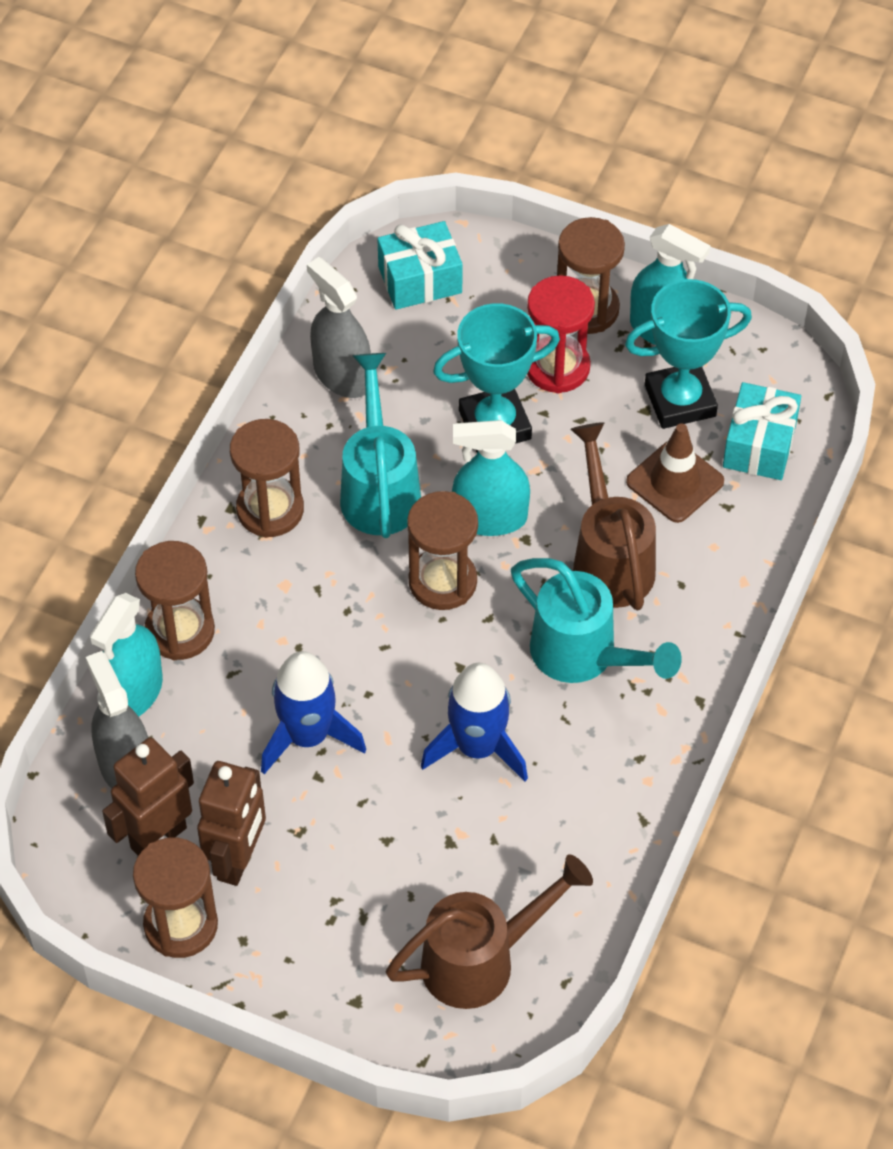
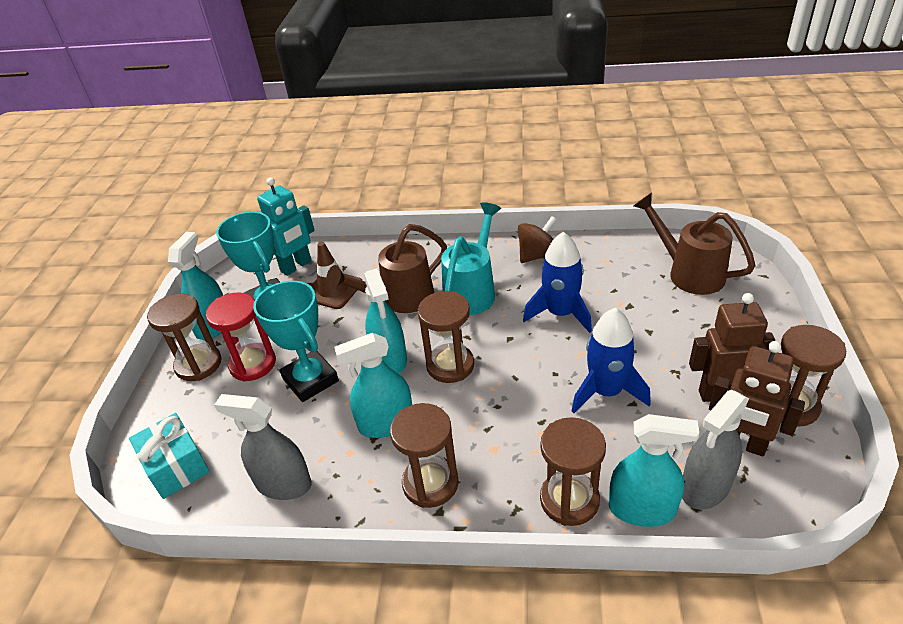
camera: 105 degrees left, 15 degrees down
(342, 375) = (283, 484): grey spray bottle -> grey spray bottle turned 75 degrees clockwise
(379, 488) = (386, 423): turquoise watering can -> turquoise spray bottle
(629, 773) = (537, 255): none -> brown spinning top
(759, 445) = (296, 266): turquoise gift -> turquoise robot

